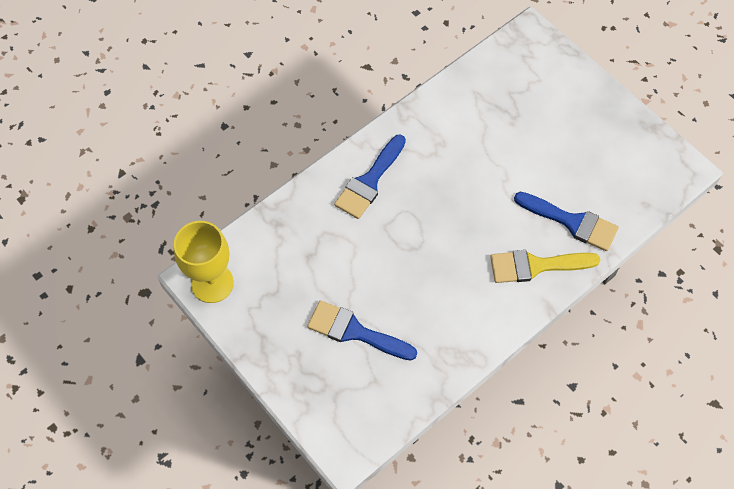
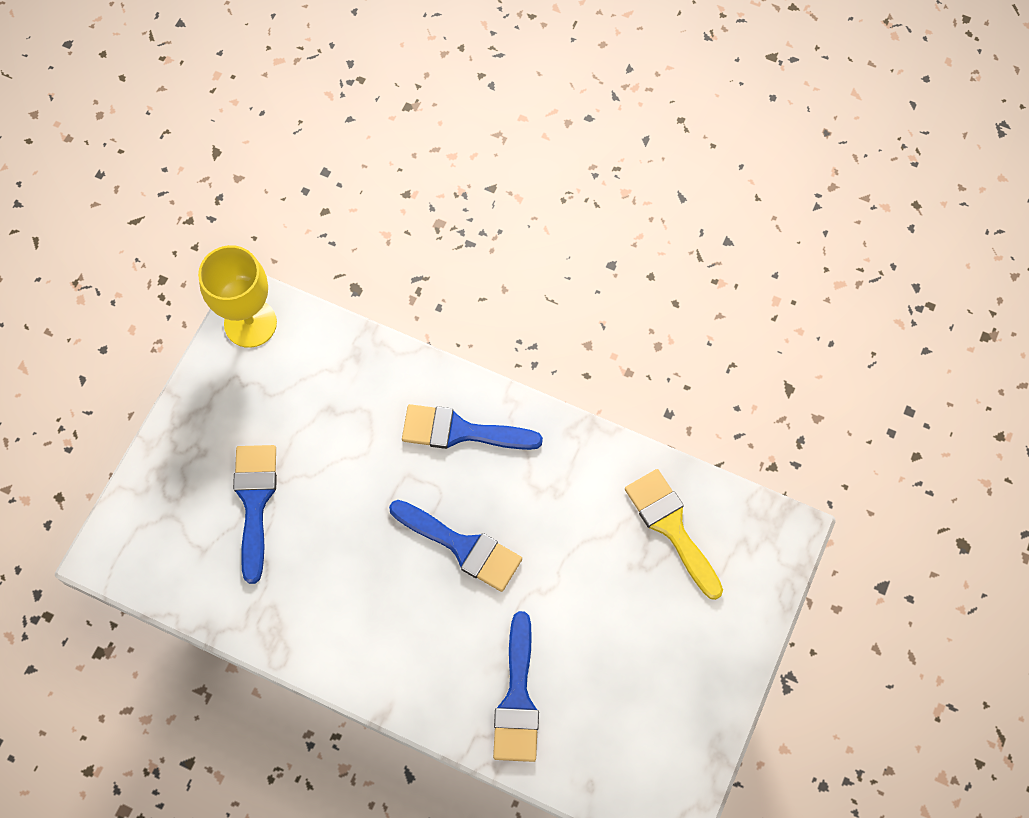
camera: 65 degrees right, 5 degrees up
(452, 213) = (462, 546): none -> blue brush
(536, 266) = (433, 677): yellow brush -> yellow brush (671, 527)

